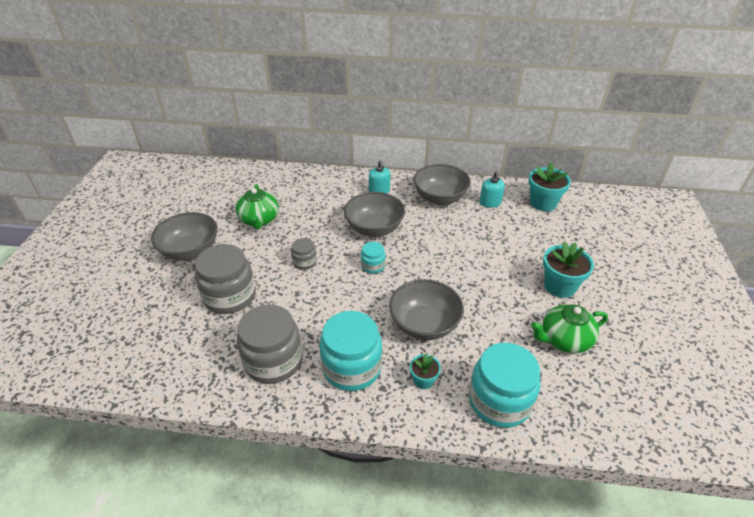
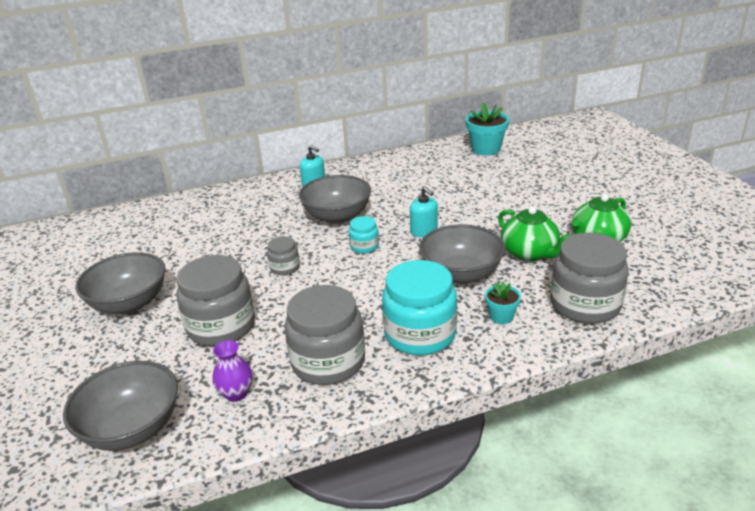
camera: 25 degrees left, 10 degrees down
(200, 358) = (236, 393): none -> purple vase
(259, 220) = (195, 249): green teapot -> green teapot (530, 253)
(440, 198) = (383, 173): grey bowl -> grey bowl (132, 429)
(490, 203) = (436, 163): turquoise soap dispenser -> turquoise soap dispenser (424, 231)
(499, 401) = (585, 304): turquoise jar -> grey jar
(559, 286) = (557, 204): turquoise flower pot -> none

